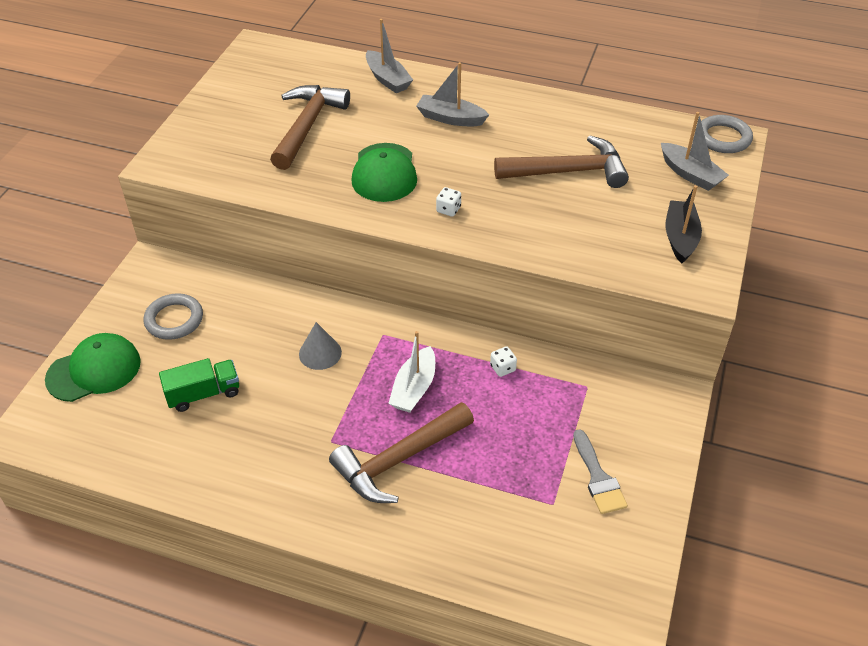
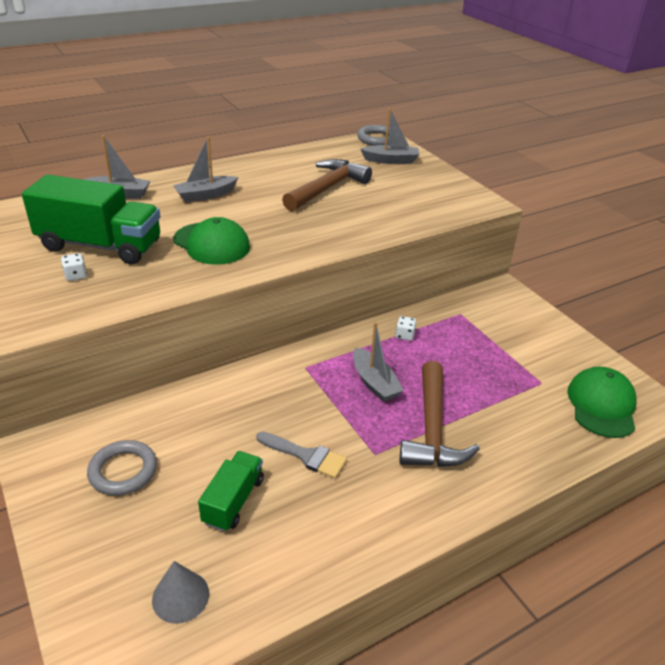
camera: 50 degrees left, 10 degrees down
(94, 370) = (101, 565): green cap -> green cap (601, 405)
(307, 126) = (100, 246): brown hammer -> green truck
(320, 353) = (280, 408): grey cone -> grey cone (180, 596)
(414, 388) = (374, 383): white boat -> grey boat
(448, 209) = (291, 241): white dice -> white dice (76, 275)
(598, 478) = (538, 353): grey brush -> grey brush (306, 456)
(680, 238) = (437, 189): black boat -> none

